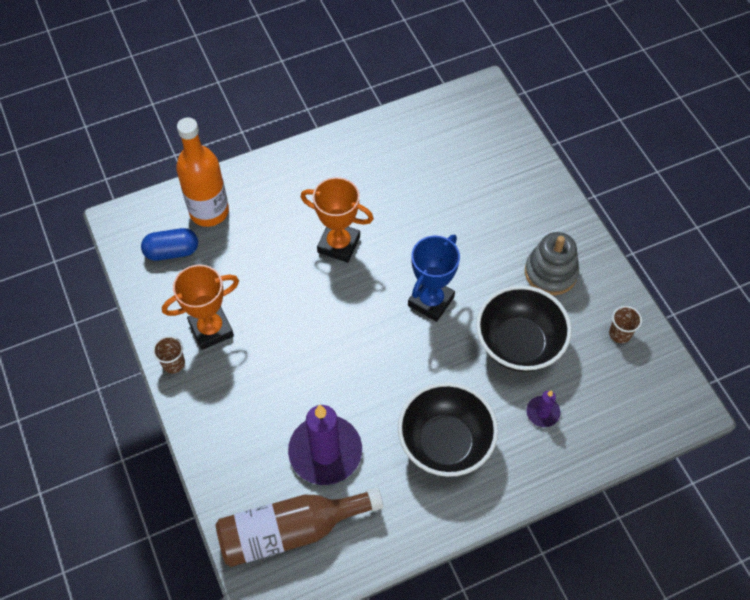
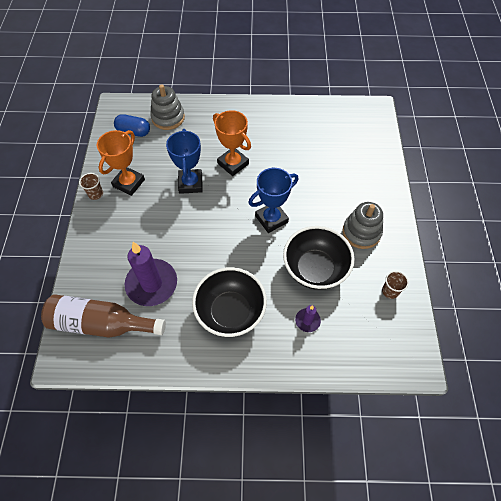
camera: 25 degrees right, 0 degrees up
(209, 211) = (168, 118): orange bottle -> grey stacking toy
(211, 329) = (129, 183): orange trophy -> orange trophy turned 60 degrees counterclockwise
(297, 295) = (190, 183): none -> blue trophy

